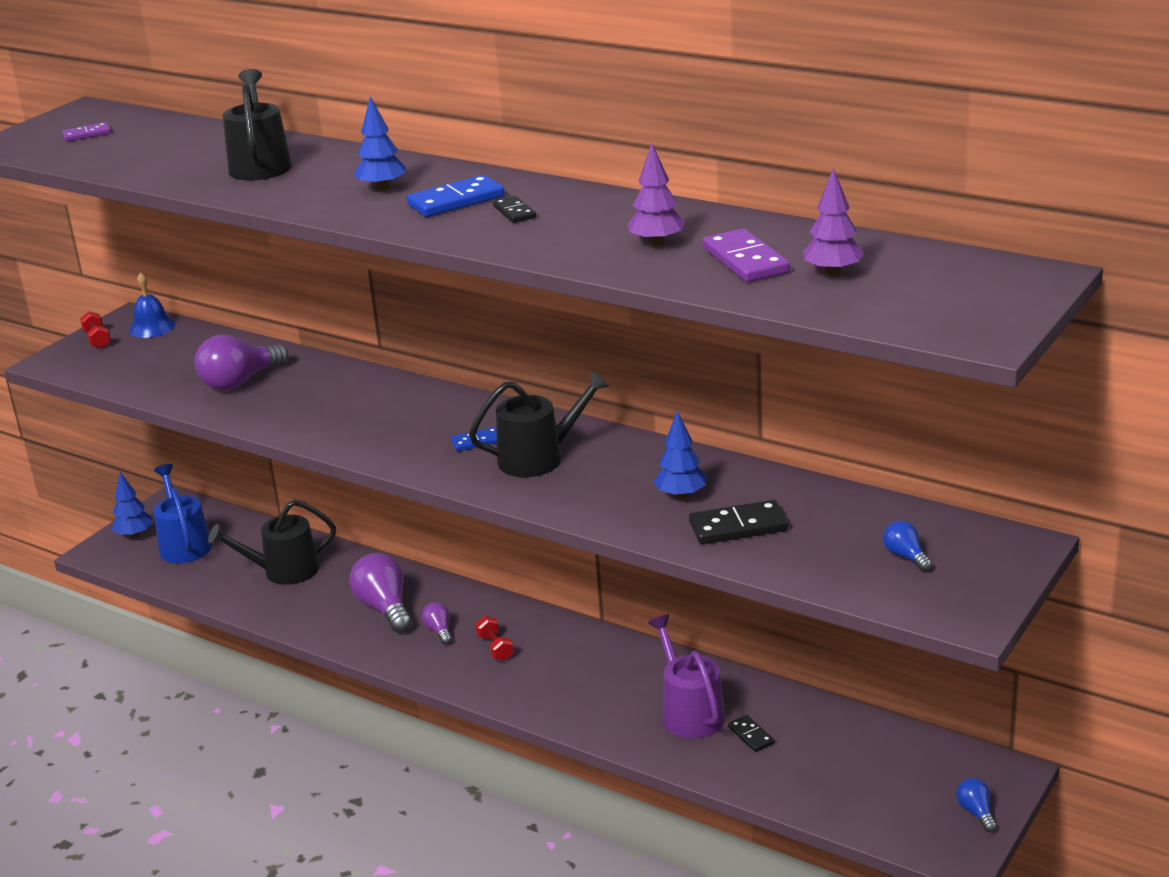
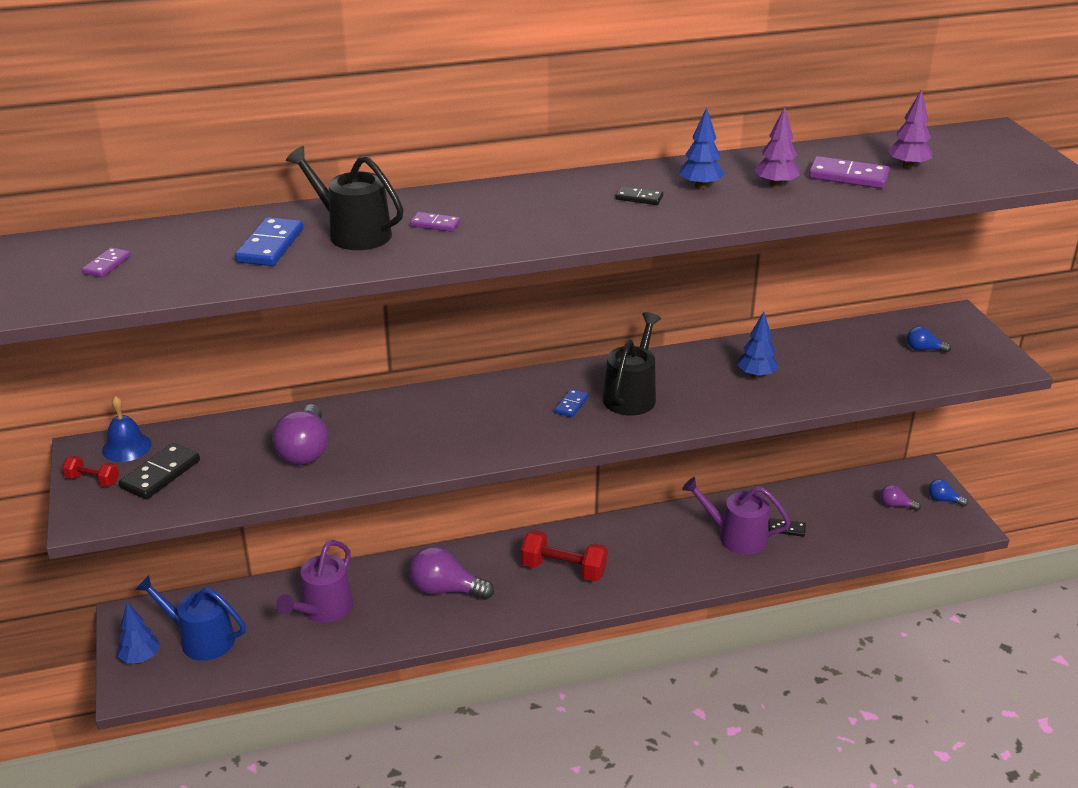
camera: 50 degrees left, 5 degrees up
(284, 571) = (323, 609): black watering can -> purple watering can
(323, 178) = (435, 224): none -> purple domino
(382, 188) = (502, 215): blue tree -> blue tree (700, 186)
(439, 631) = (509, 581): purple light bulb -> purple light bulb (896, 505)
(456, 201) = (579, 205): blue domino -> blue domino (270, 245)
(495, 647) = (563, 569): red dumbbell -> red dumbbell, size x1.87
(738, 527) = (820, 377): black domino -> black domino (160, 474)

